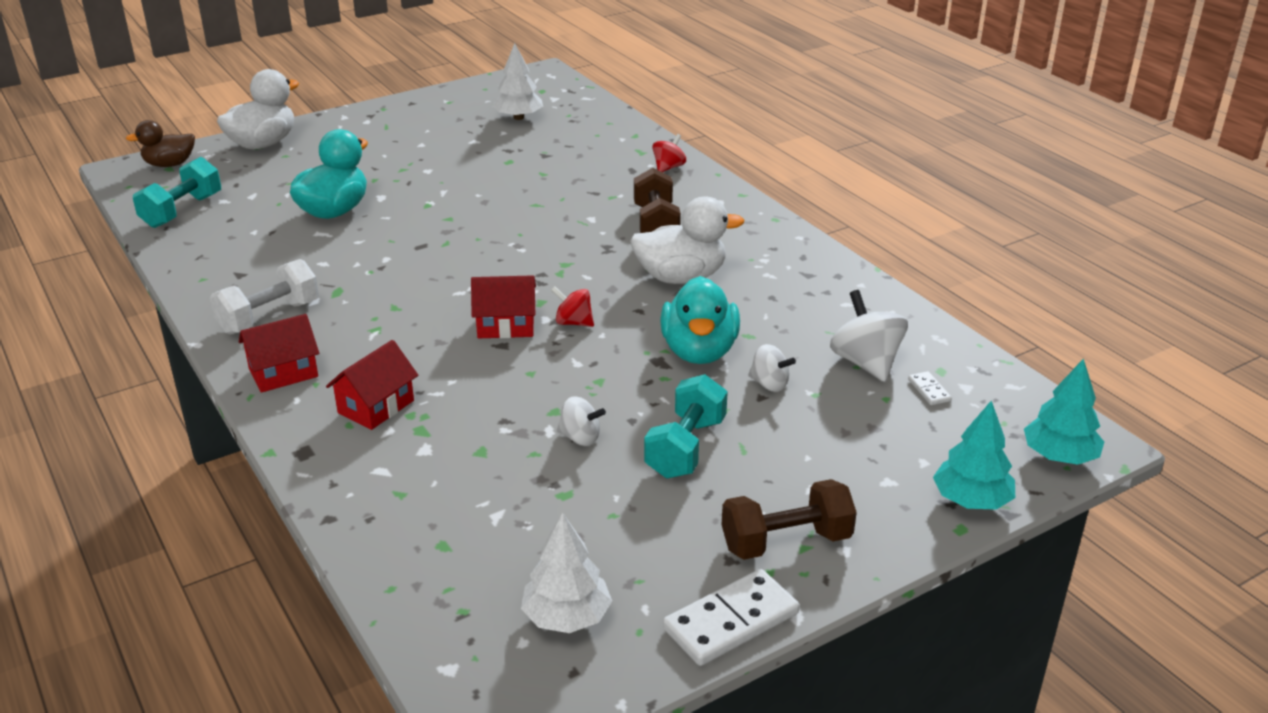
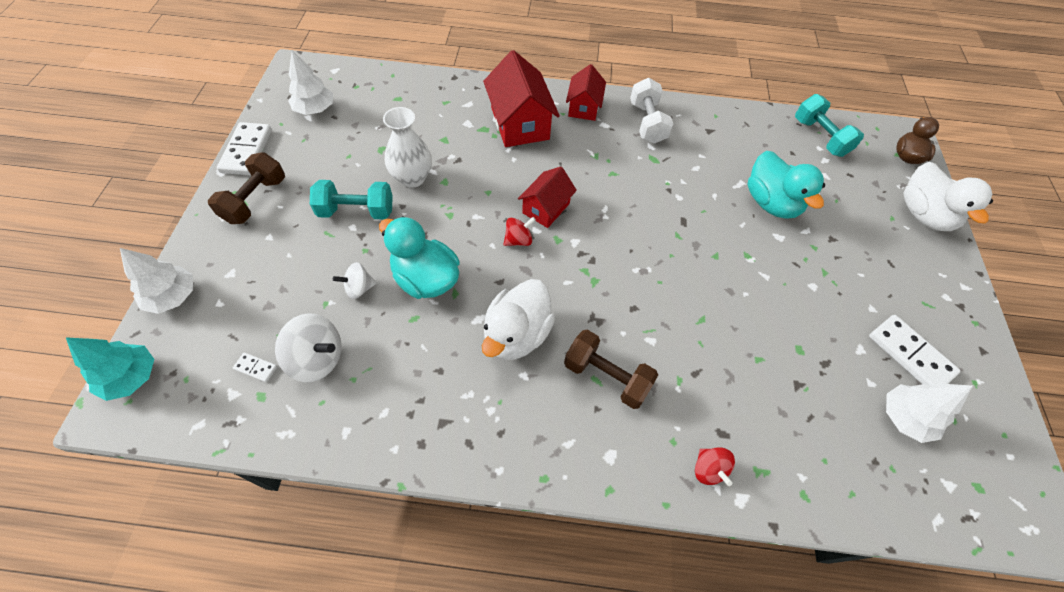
camera: 125 degrees right, 25 degrees up
(376, 407) = (520, 123): red house -> red house, size x1.63
(453, 124) = (910, 355): none -> white domino
(580, 438) = (412, 178): white spinning top -> white vase
(685, 448) = (356, 211): turquoise dumbbell -> turquoise dumbbell turned 60 degrees counterclockwise
(971, 500) = (172, 296): turquoise tree -> white tree

